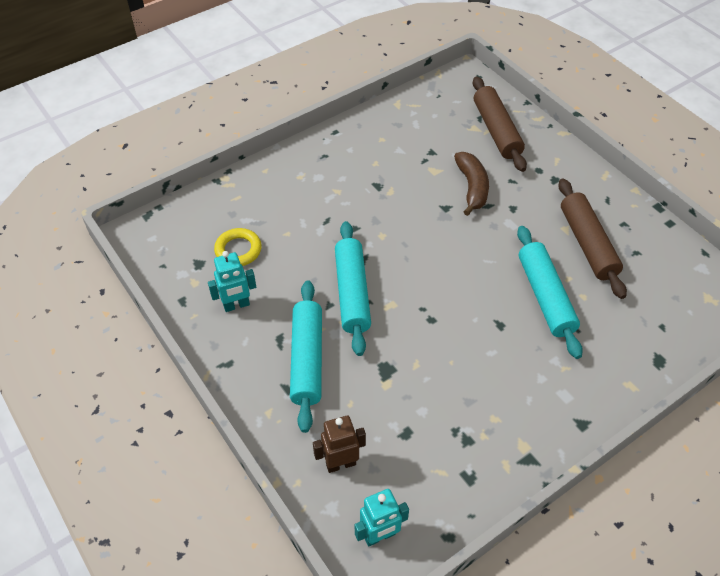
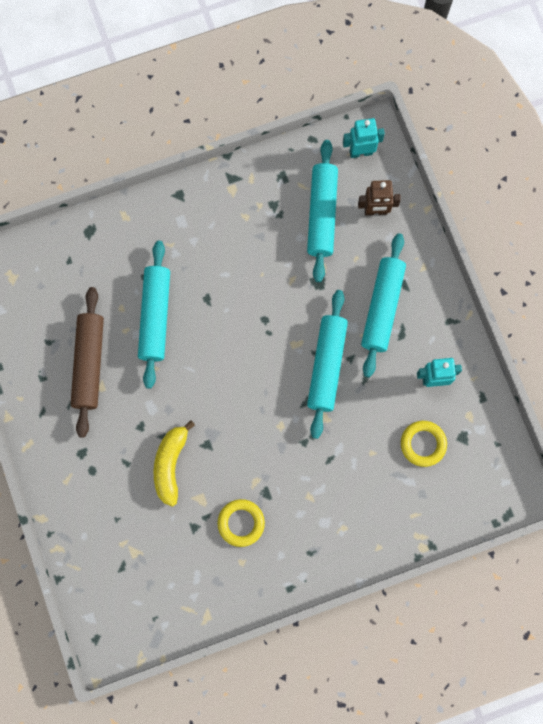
camera: 165 degrees left, 25 degrees up
(392, 162) = (241, 523): none -> yellow ring
(405, 443) = (322, 214): none -> turquoise rolling pin
(472, 187) = (170, 464): brown banana -> yellow banana
(496, 130) = (111, 541): brown rolling pin -> none

